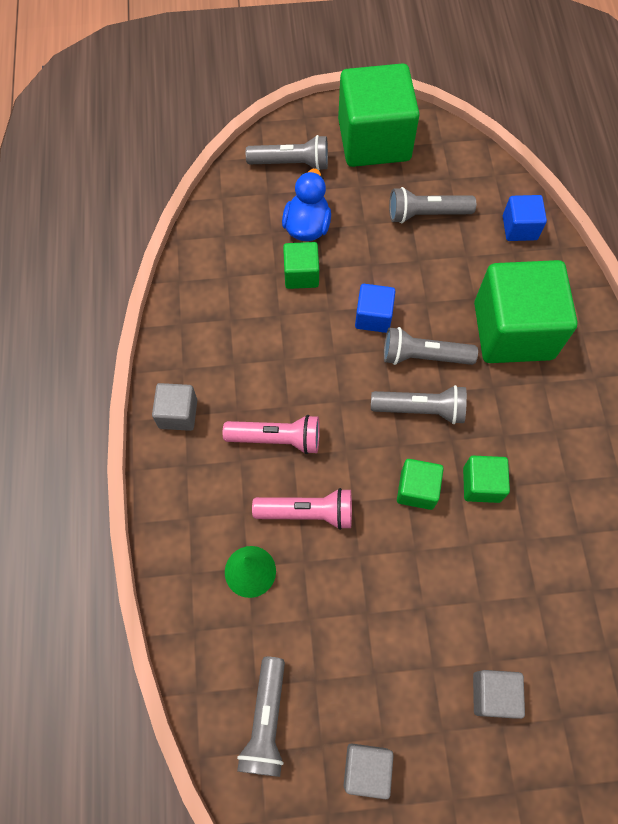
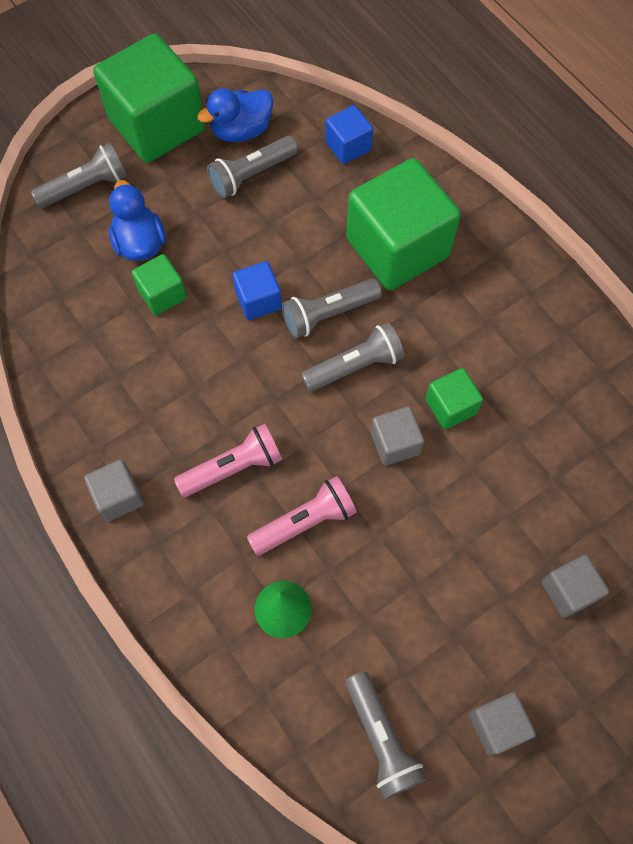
camera: 30 degrees left, 0 degrees up
(417, 489) = (395, 443): green cube -> grey cube
(438, 175) = (241, 130): none -> blue duck

